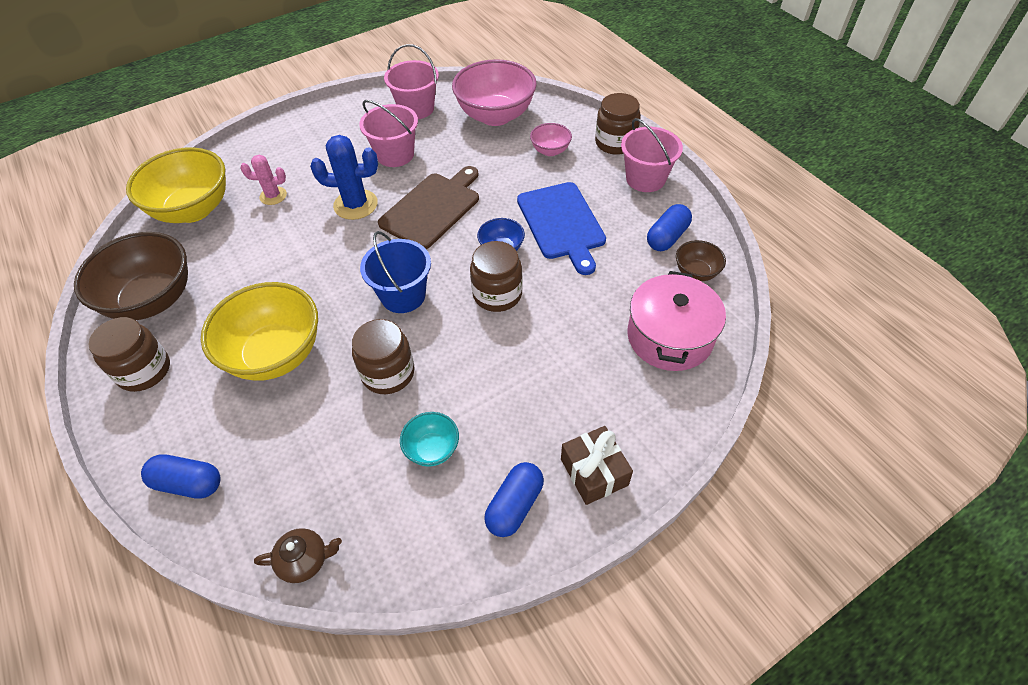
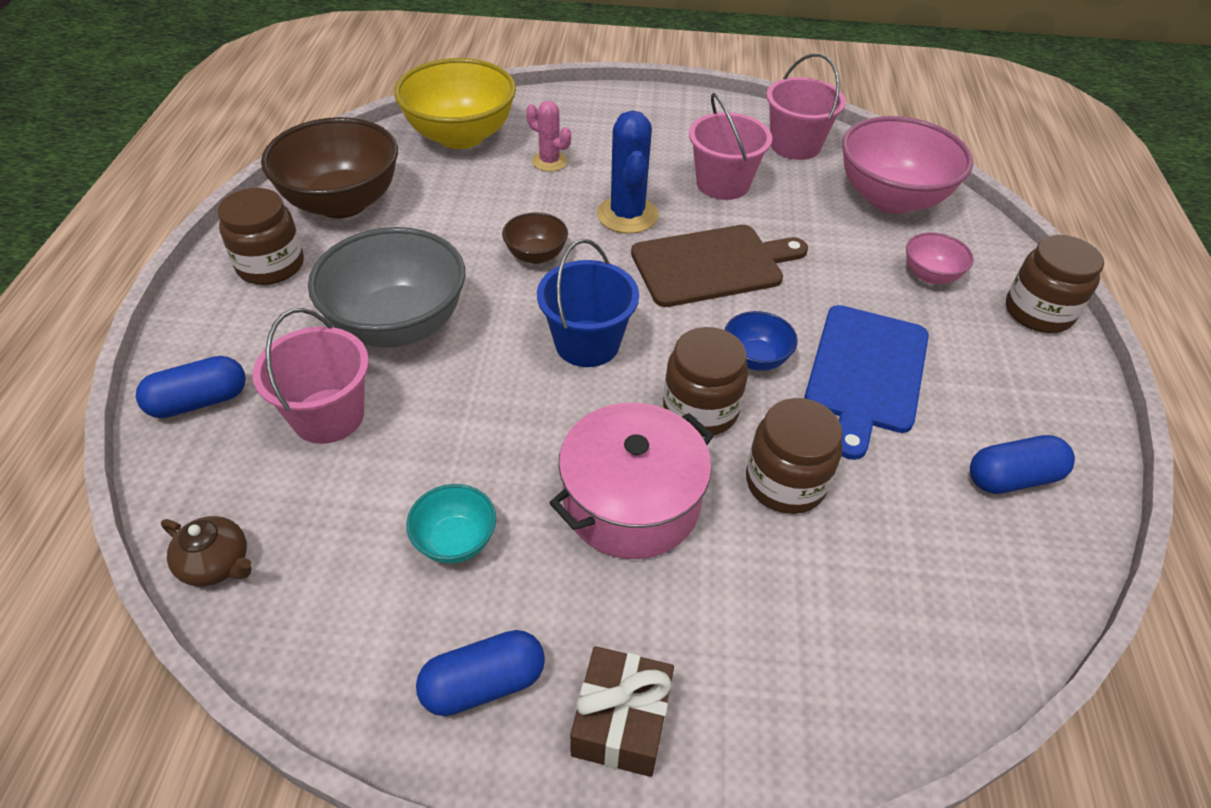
camera: 35 degrees right, 5 degrees down
(188, 483) = (199, 401): blue capsule -> blue capsule turned 75 degrees counterclockwise
(275, 354) = (398, 325): yellow bowl -> grey bowl
(355, 205) = (627, 215): blue cactus -> blue cactus turned 45 degrees clockwise
(388, 373) = (490, 420): brown jar -> brown jar (785, 482)
(645, 179) = (1046, 382): pink bucket -> pink bucket (328, 416)
(669, 337) = (895, 616): pink pot -> pink pot (631, 502)
(696, 272) = (1018, 554): brown bowl -> brown bowl (536, 255)

